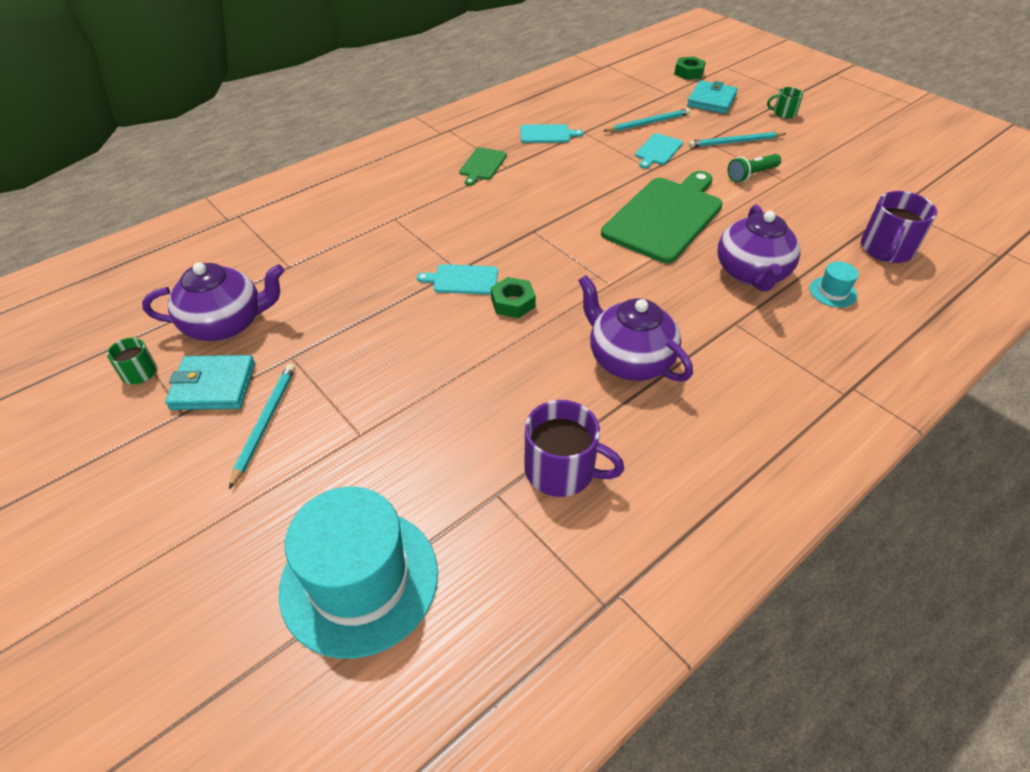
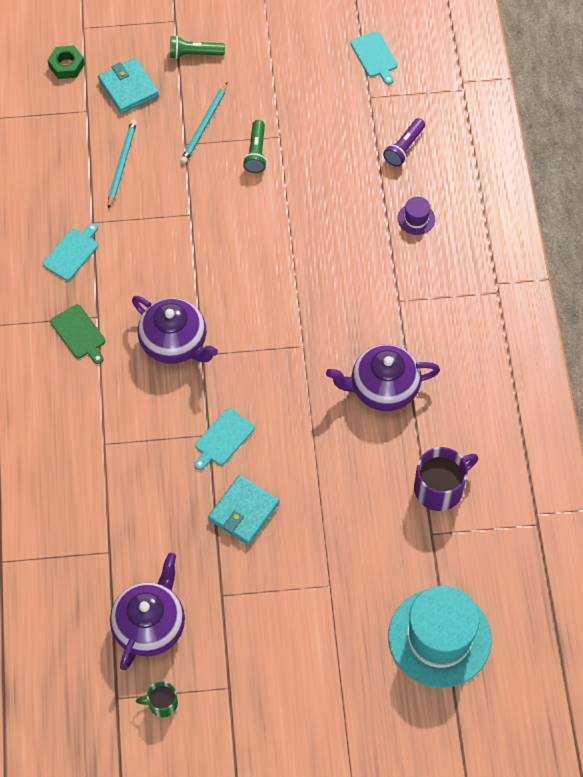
camera: 55 degrees left, 15 degrees up
(213, 386) = (215, 658): turquoise wallet -> turquoise wallet (243, 511)
(265, 423) = (277, 638): turquoise pencil -> none
(513, 303) = (274, 421): green nut -> none
(658, 150) = (169, 189): turquoise cutting board -> turquoise cutting board (374, 56)
(665, 217) = (258, 253): green cutting board -> none
(751, 273) = (362, 250): purple teapot -> purple teapot (175, 343)
(783, 113) = (194, 54): green mug -> green flashlight
(832, 292) = (416, 219): turquoise hat -> purple hat
(886, 249) = (404, 148): purple mug -> purple flashlight

